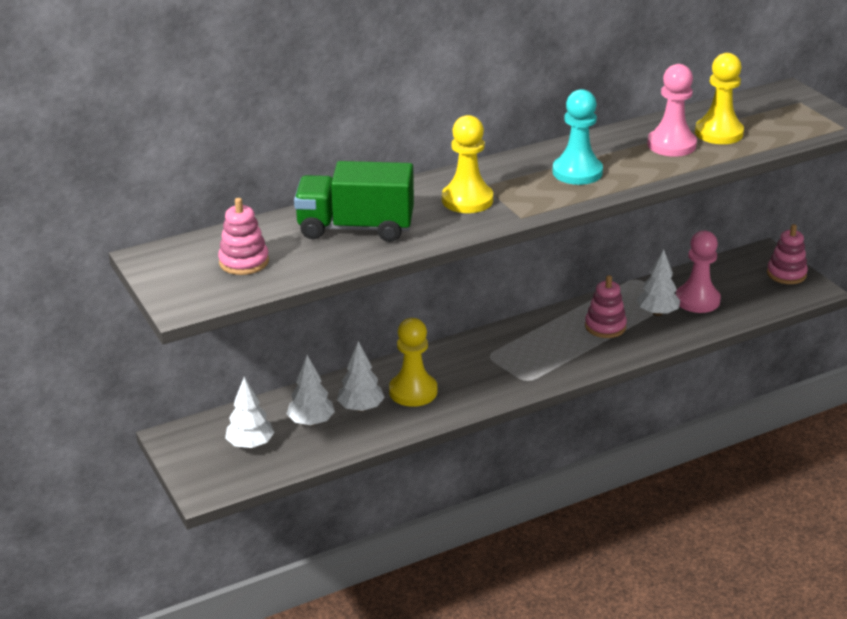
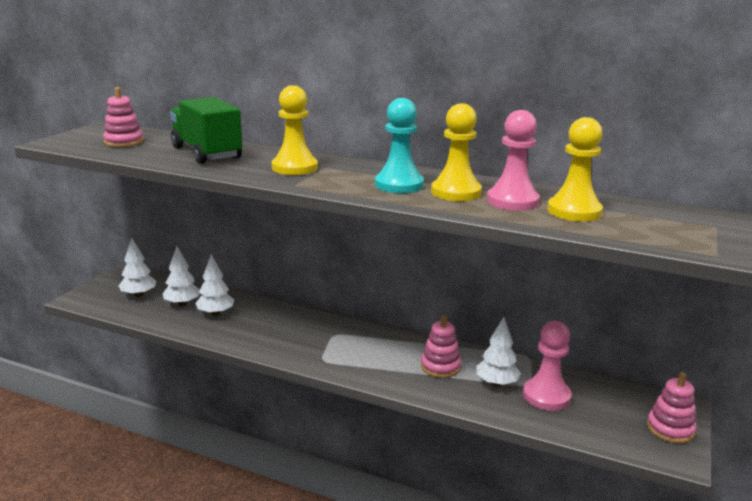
camera: 50 degrees right, 10 degrees down
(413, 391) = (255, 323): yellow pawn -> yellow pawn (456, 192)

